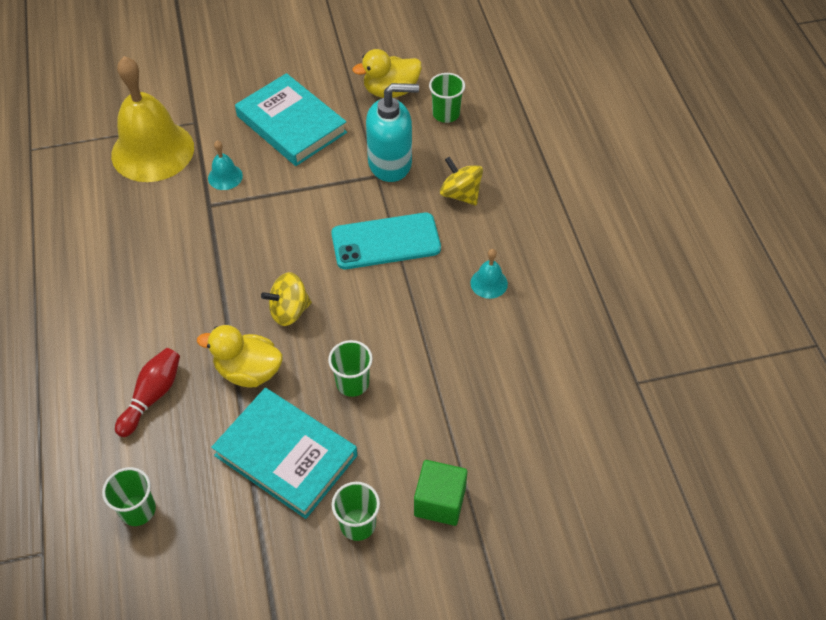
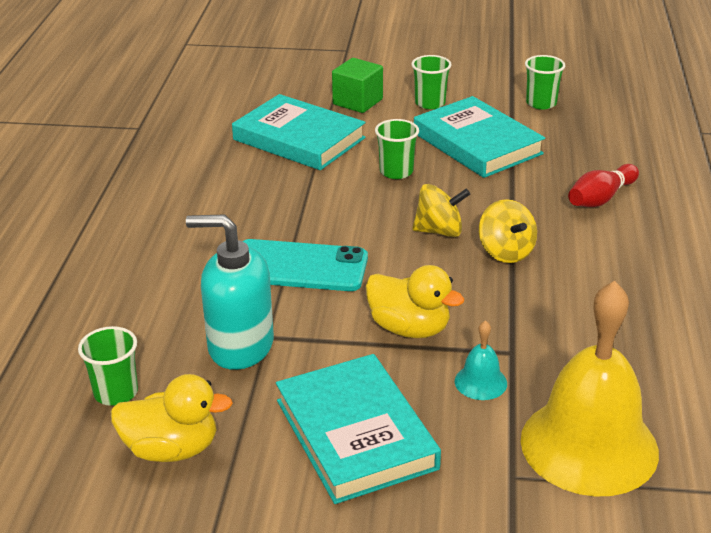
camera: 160 degrees left, 20 degrees down
(138, 510) = (617, 138): green cup -> green cup (541, 103)
(248, 371) = (497, 197): yellow duck -> yellow duck (409, 328)
(460, 194) = (176, 292): yellow spinning top -> yellow spinning top (506, 252)
(468, 410) = (299, 139): none -> turquoise book
(489, 283) = (211, 211): turquoise bell -> none

